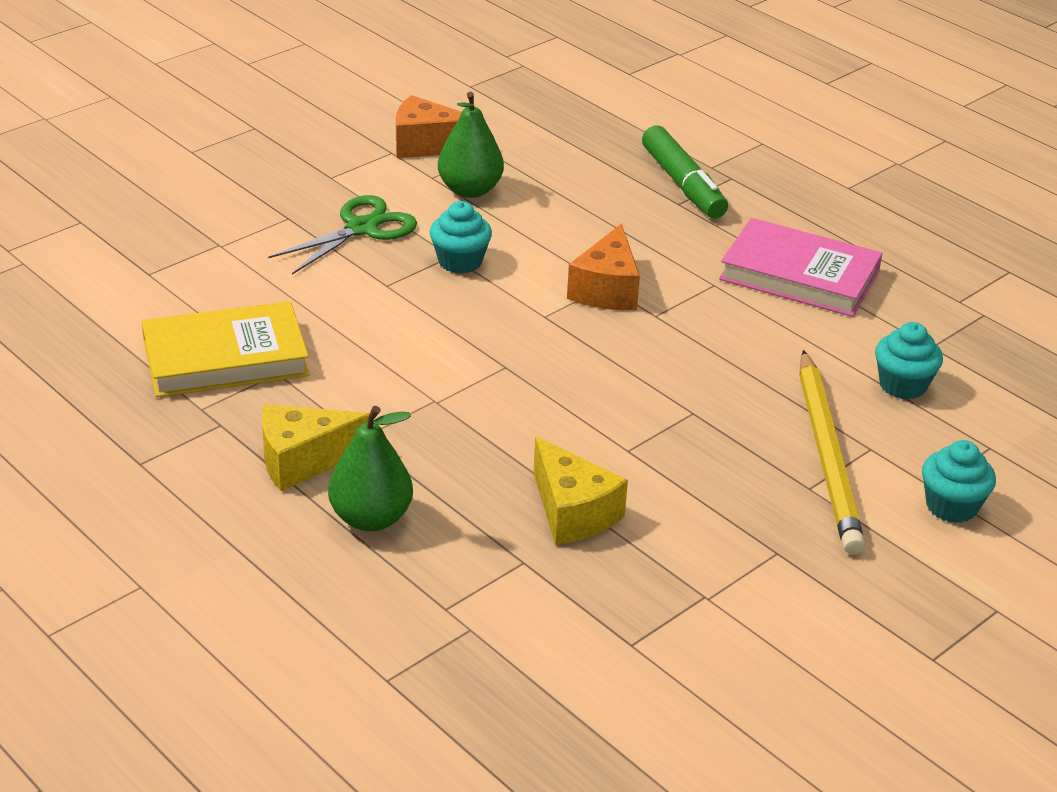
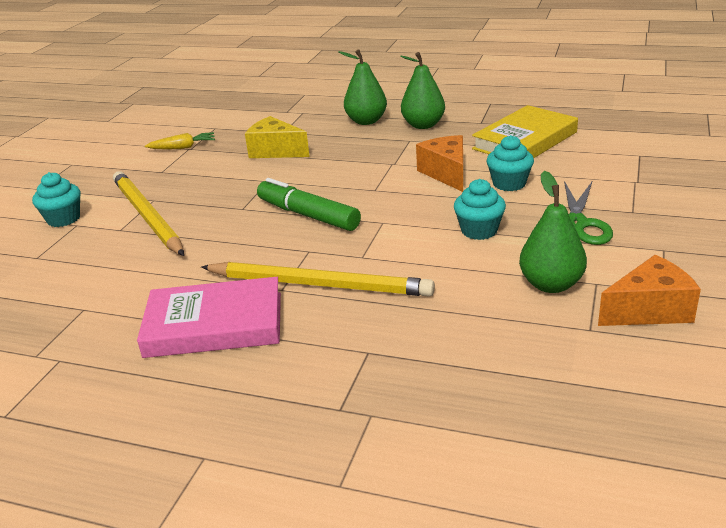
camera: 155 degrees right, 5 degrees down
(303, 460) = (423, 125): yellow cheese -> green pear
(606, 289) = (358, 253): orange cheese -> orange cheese (446, 173)
(673, 273) = (319, 284): none -> yellow pencil
(683, 184) = (381, 376): green marker -> green marker (308, 215)
(717, 605) = (183, 147): none -> yellow carrot
(902, 385) = (104, 272): turquoise cupcake -> turquoise cupcake (509, 184)

